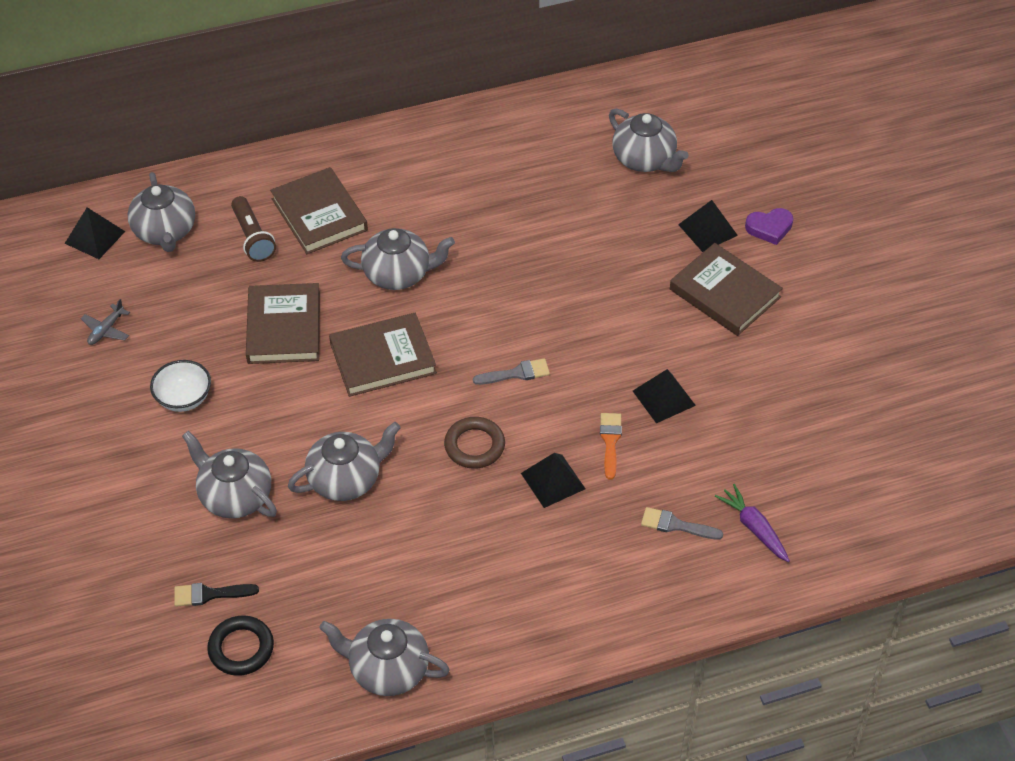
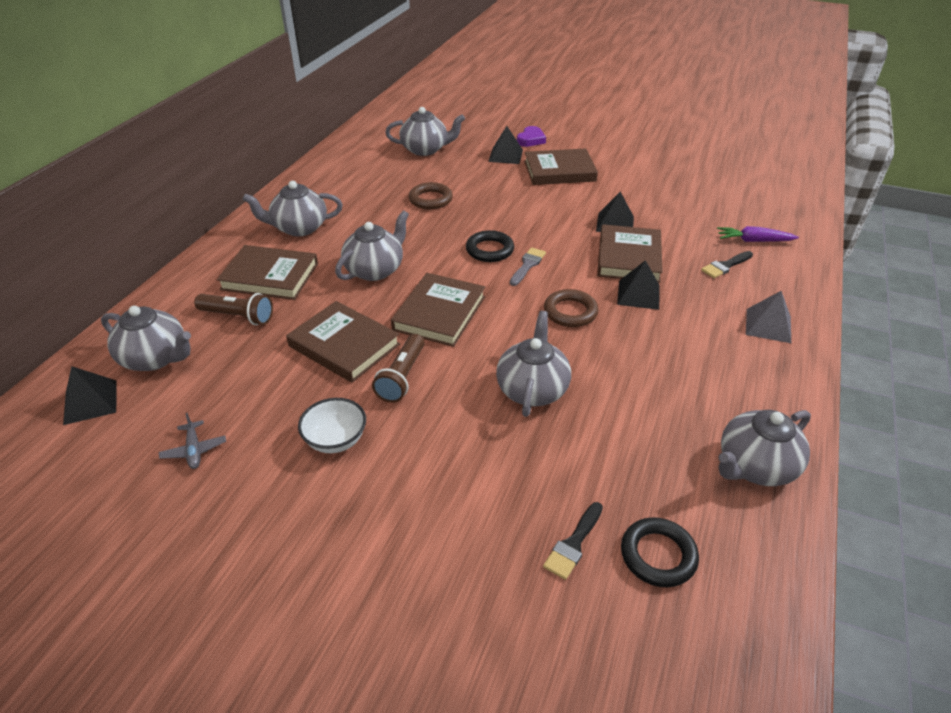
camera: 50 degrees left, 10 degrees down
(234, 496) = (478, 464): grey teapot -> grey teapot (299, 228)
(282, 389) = (402, 377): none -> brown flashlight
(512, 331) = (489, 250): none -> black ring
(552, 231) = (430, 199): none -> brown ring
(601, 602) = (768, 325): none -> grey pyramid
(610, 441) = (628, 257): orange brush -> brown book
(676, 525) = (725, 266): grey brush -> black brush

